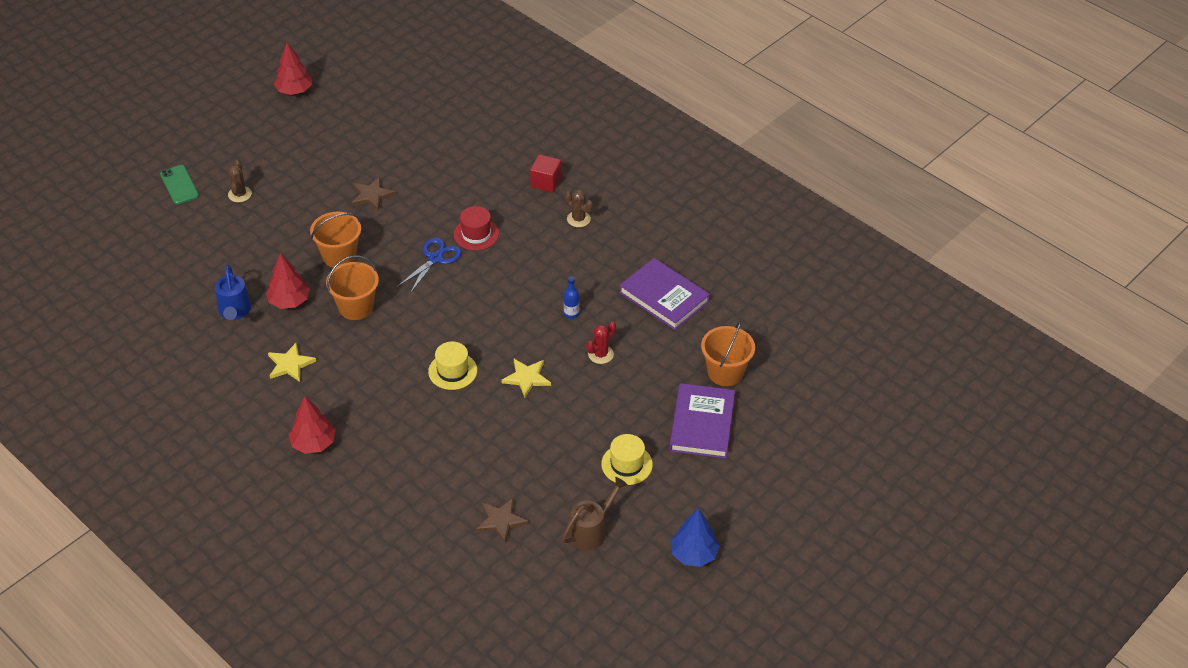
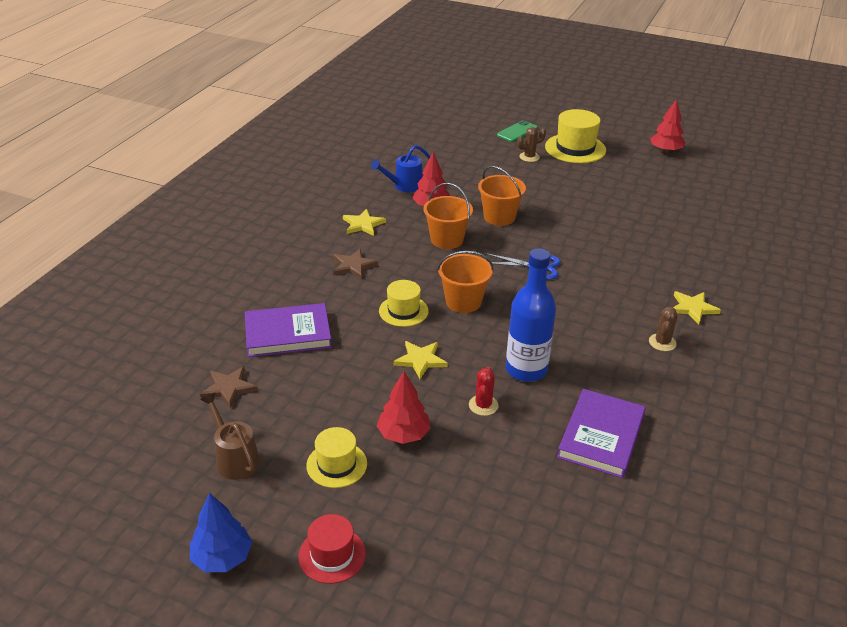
camera: 70 degrees right, 10 degrees down
(246, 153) = (575, 148): none -> yellow hat
(313, 443) = (282, 257): red tree -> red tree (403, 434)
(372, 195) = (583, 215): brown star -> brown star (353, 266)
(476, 234) = (585, 282): red hat -> red hat (332, 555)
(546, 182) = (693, 308): red cube -> yellow star
(571, 314) = (526, 370): blue bottle -> blue bottle, size x2.44
(591, 530) = (234, 458): brown watering can -> brown watering can turned 150 degrees counterclockwise
(600, 354) = (483, 405): red cactus -> red cactus turned 75 degrees clockwise
(702, 424) = (426, 518): purple book -> purple book (288, 334)
(725, 372) = (519, 521): orange bucket -> orange bucket (463, 302)

